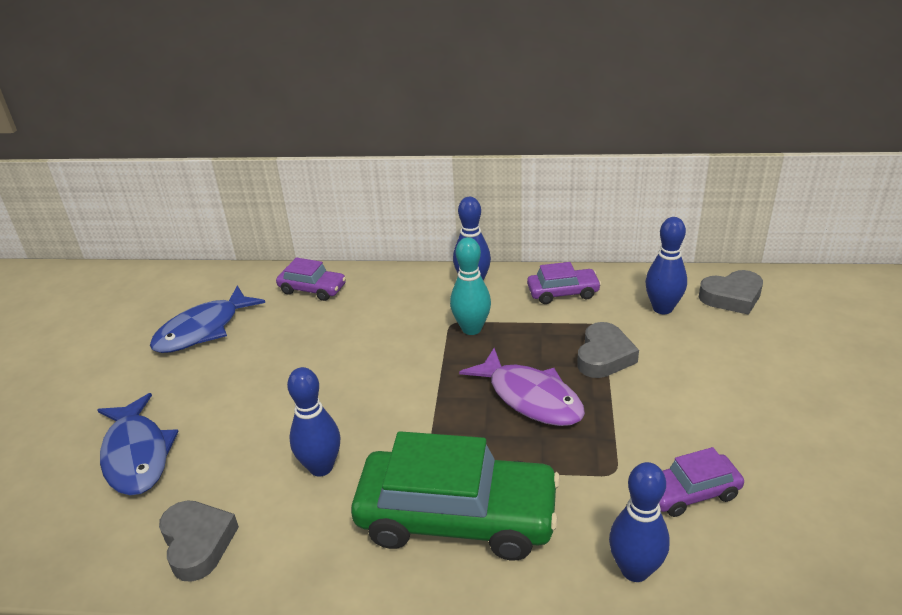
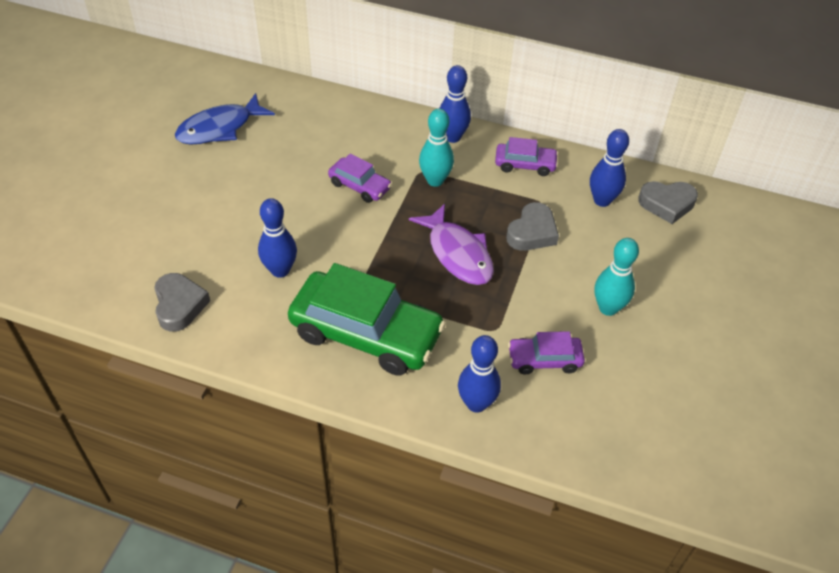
camera: 10 degrees right, 15 degrees up
(137, 455) = (149, 226): blue fish -> none
(312, 289) = (317, 110): purple car -> purple car (360, 186)
(731, 415) = (608, 308): none -> turquoise bowling pin

